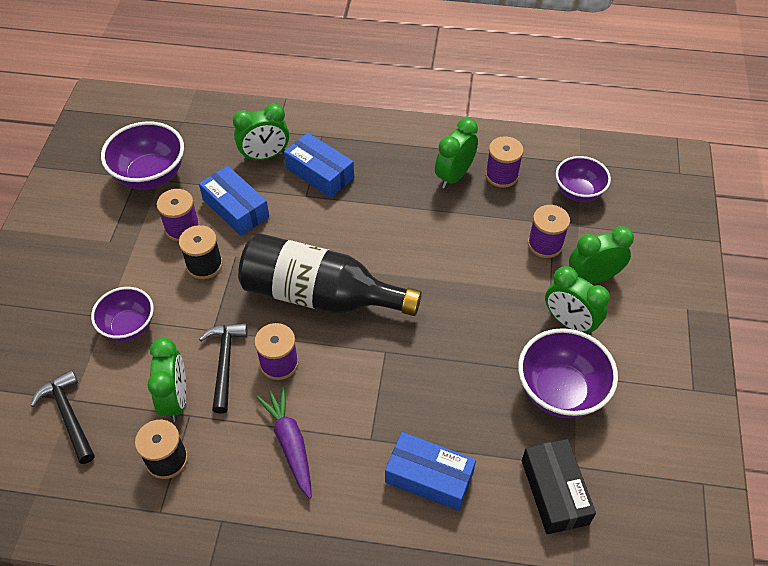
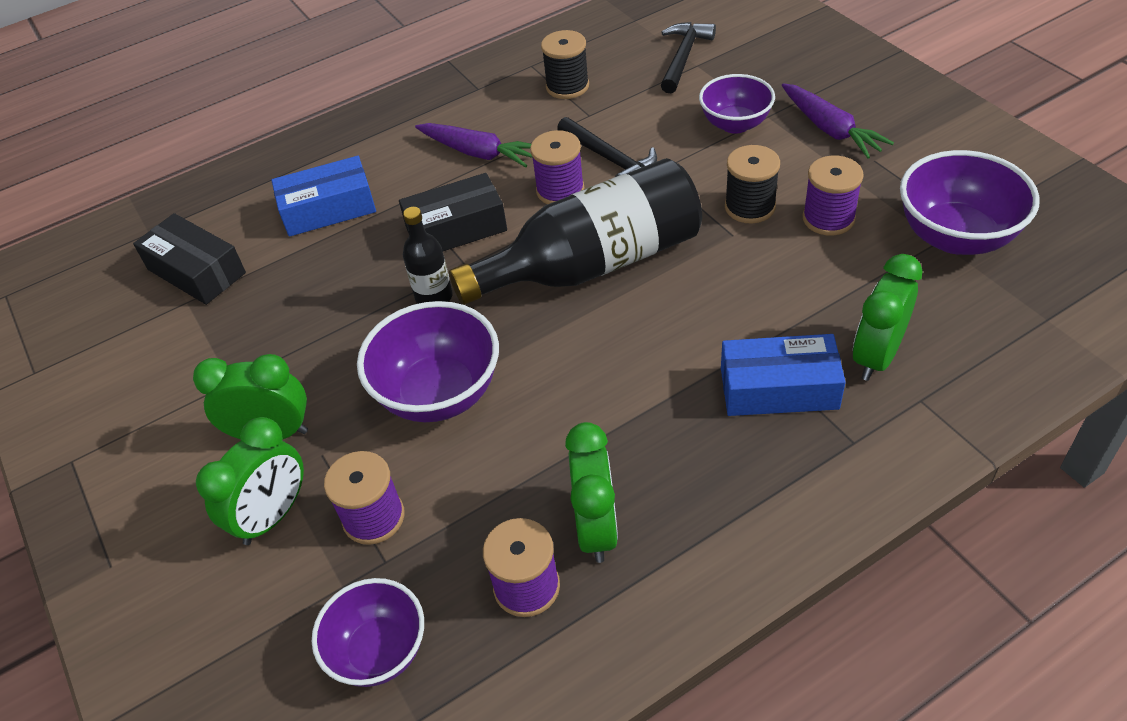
camera: 145 degrees right, 5 degrees down
(68, 416) = (683, 57): black hammer -> black hammer turned 90 degrees counterclockwise
(94, 278) = (830, 129): none -> purple carrot
(176, 399) = (615, 115): green clock -> none
(236, 208) = (808, 275): blue box -> none
(365, 385) = (456, 228): none -> black box
(422, 343) = (434, 297): none -> black bottle
(560, 391) = (240, 354): purple bowl -> purple bowl (439, 394)

